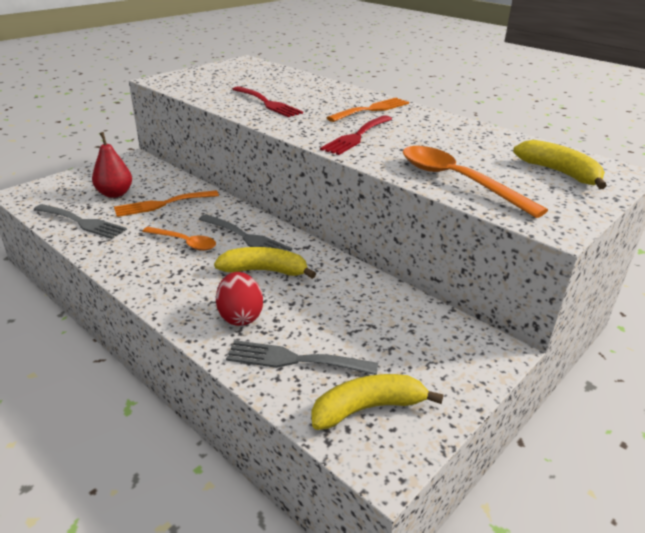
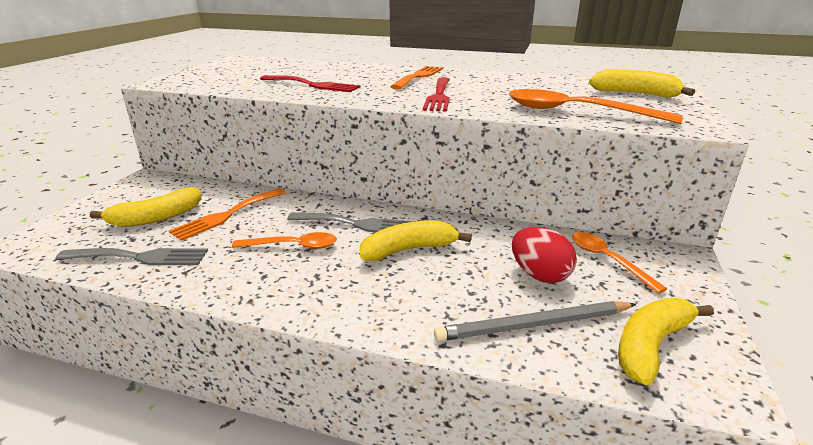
camera: 25 degrees left, 5 degrees down
(115, 194) = (156, 218): red pear -> yellow banana
(240, 316) = (433, 301): red egg -> red egg (539, 275)
(294, 359) = (533, 325): grey fork -> grey pencil
(421, 331) = (607, 260): none -> orange spoon

